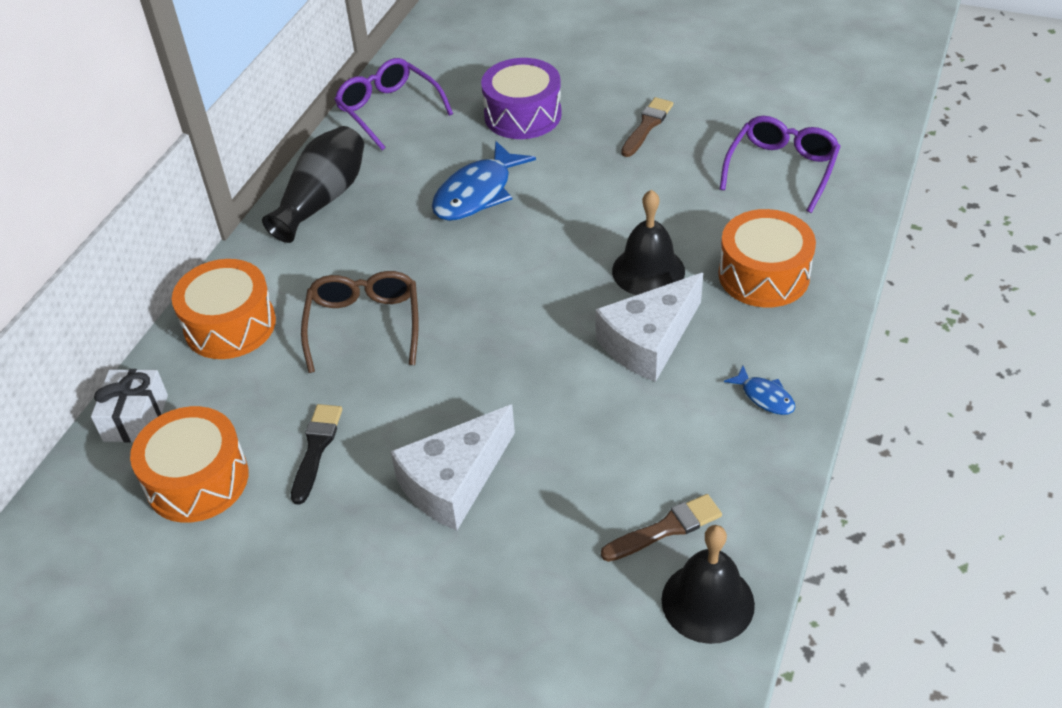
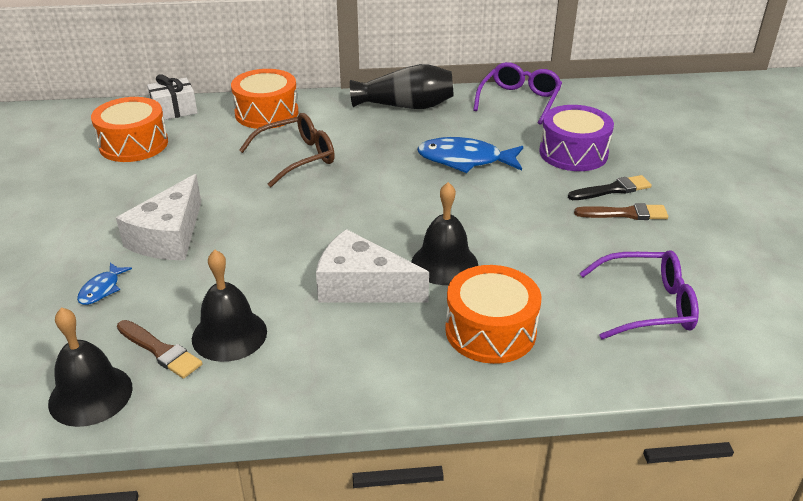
camera: 60 degrees right, 10 degrees down
(316, 448) = (176, 175): black brush -> black brush (612, 189)
(454, 482) = (169, 236): white cheese -> white cheese turned 90 degrees counterclockwise
(670, 465) = (229, 335): none -> black bell
(764, 397) = (335, 370): blue fish -> blue fish (102, 289)

